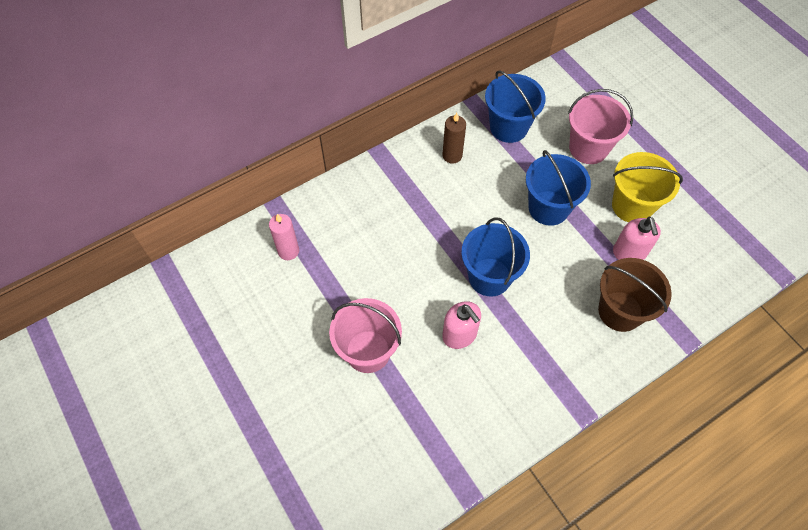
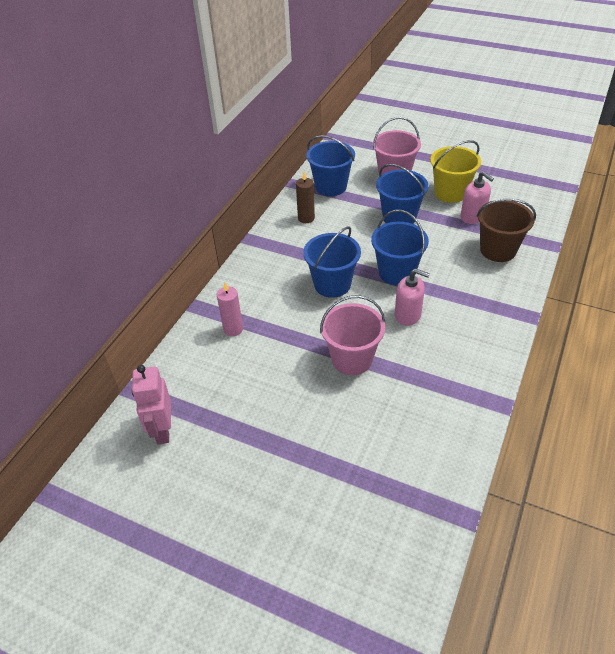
camera: 30 degrees left, 15 degrees down
(159, 323) = (162, 430): none -> pink robot
(415, 253) = (332, 284): none -> blue bucket

